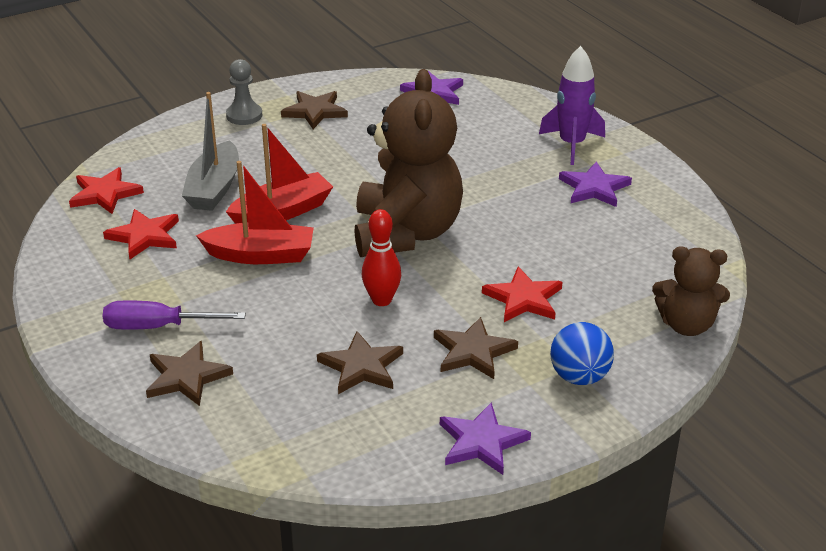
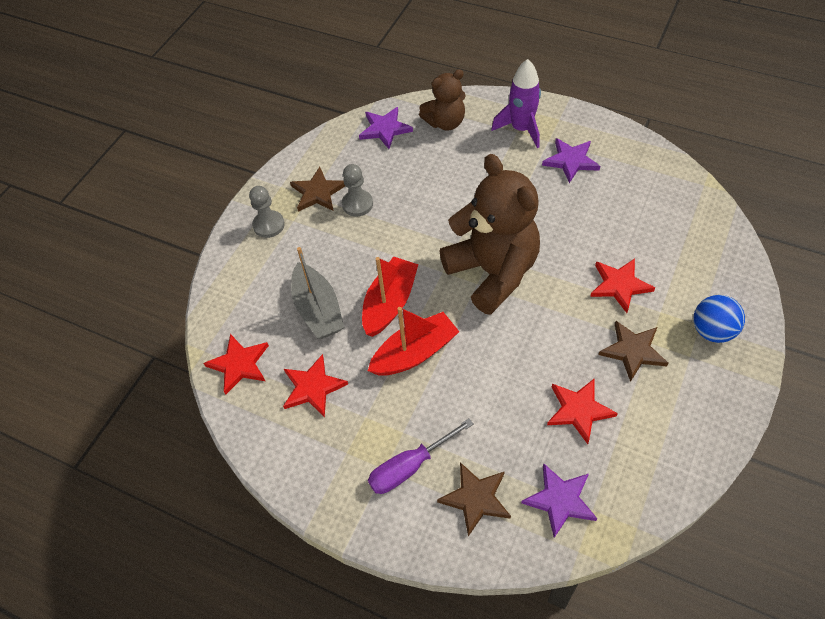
camera: 30 degrees left, 20 degrees up
(340, 134) = (357, 204): none -> grey pawn
(361, 366) = (579, 410): brown star -> red star
(381, 300) = (535, 343): red bowling pin -> none
(481, 442) = (709, 424): purple star -> purple star (560, 500)
(686, 325) = (730, 248): brown teddy bear -> brown teddy bear (445, 122)

